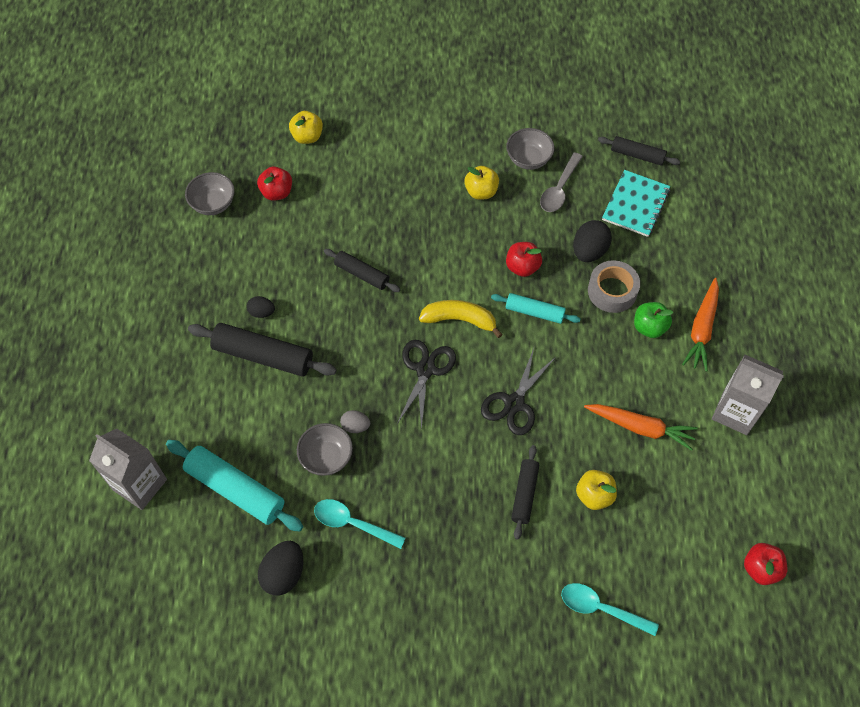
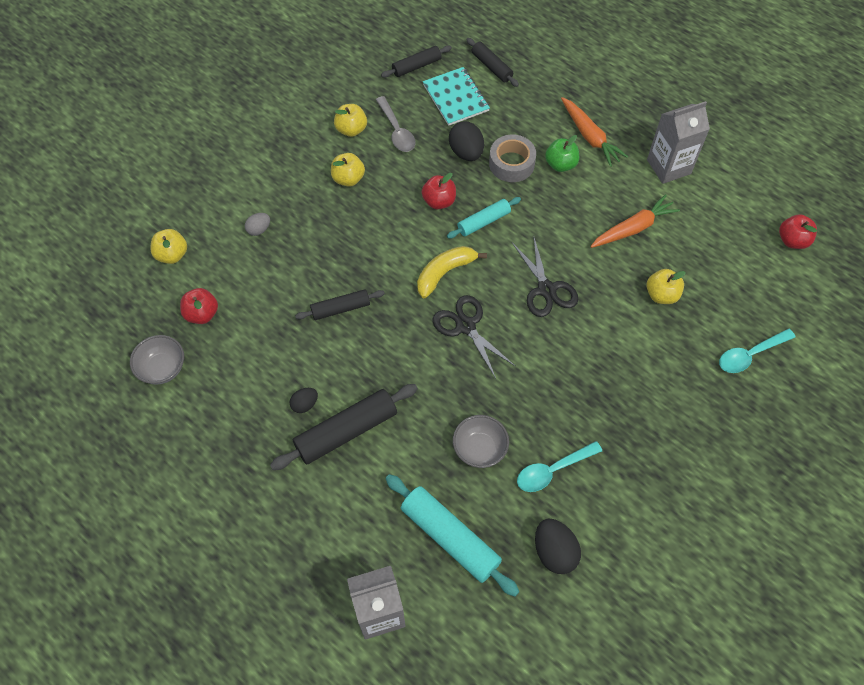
camera: 50 degrees left, 0 degrees up
(235, 489) = (450, 537): turquoise rolling pin -> turquoise rolling pin turned 60 degrees clockwise
(355, 426) = (471, 409): grey egg -> grey egg (259, 229)
(524, 494) = (624, 337): black rolling pin -> black rolling pin (491, 67)
(528, 159) = (351, 129): grey bowl -> yellow apple

